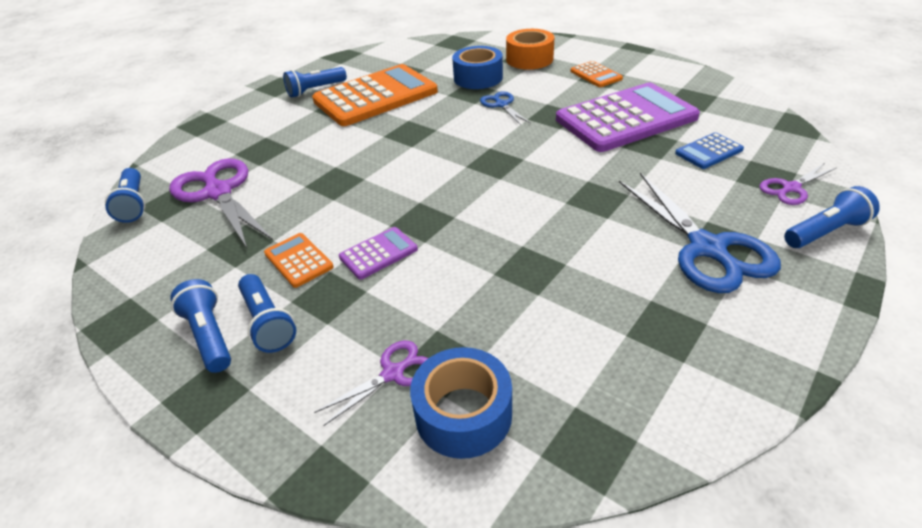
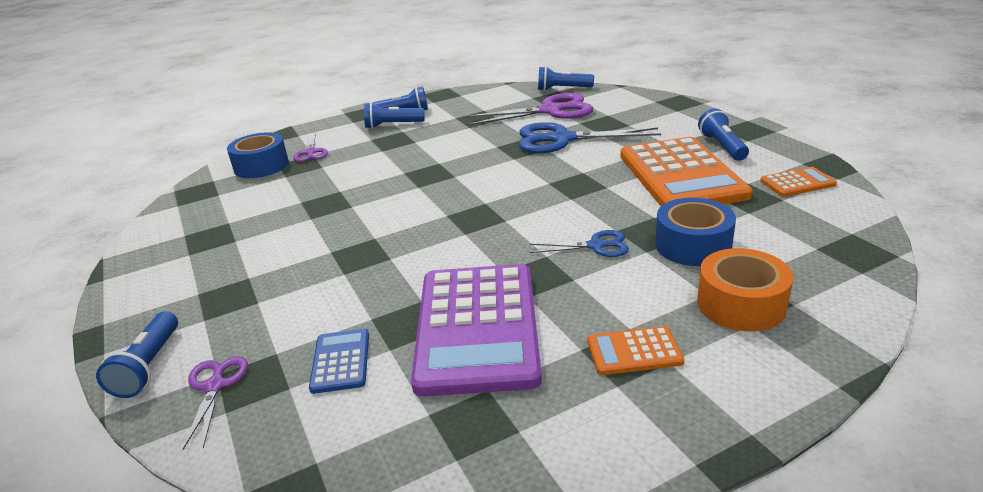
camera: 115 degrees right, 10 degrees down
(298, 260) = (437, 133): orange calculator -> orange calculator (797, 183)
(378, 253) = (412, 156): purple calculator -> none
(707, 248) = (233, 286): blue scissors -> blue scissors (562, 139)

